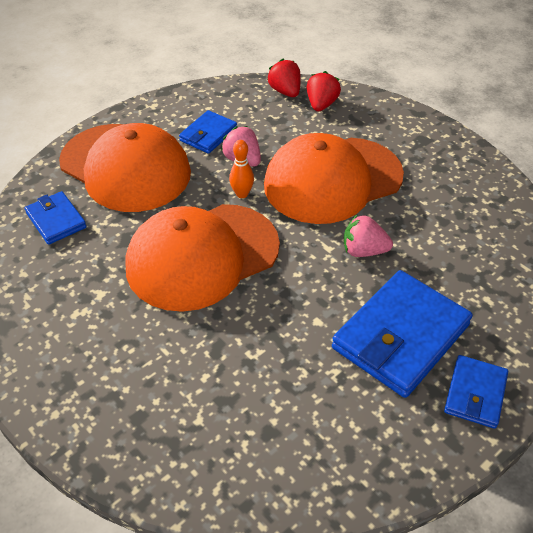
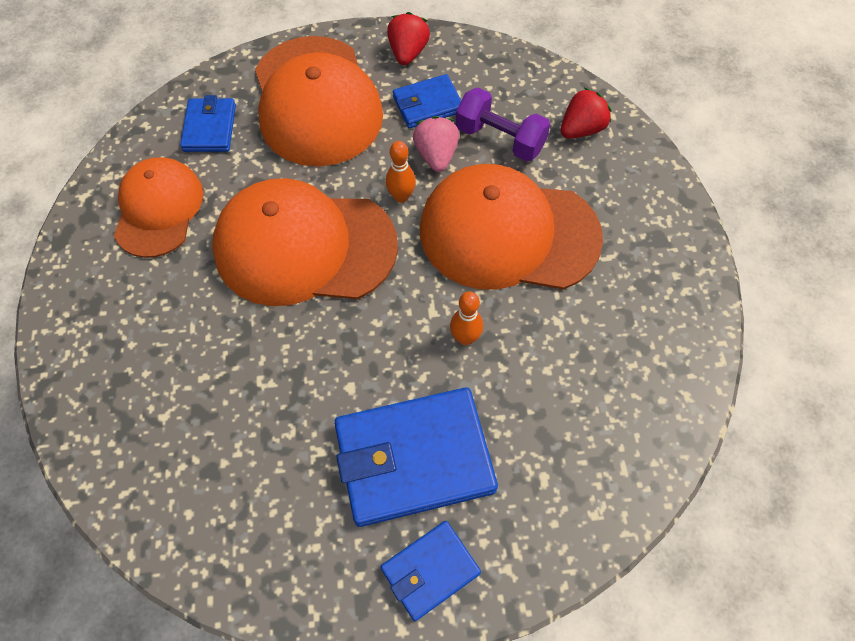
camera: 35 degrees right, 15 degrees up
(63, 290) = (158, 209): none -> orange cap
(275, 132) = (500, 139): none -> purple dumbbell
(285, 91) = (556, 91): red strawberry -> red strawberry (408, 52)
(363, 251) = (465, 338): pink strawberry -> orange bowling pin

